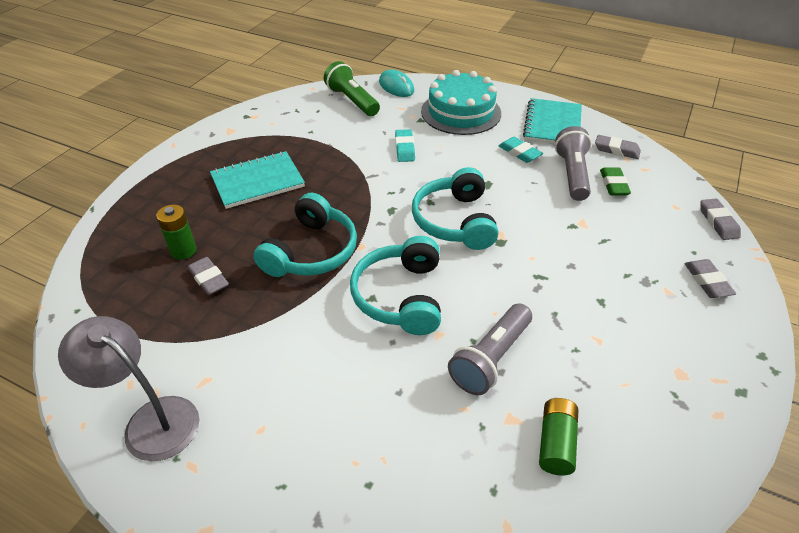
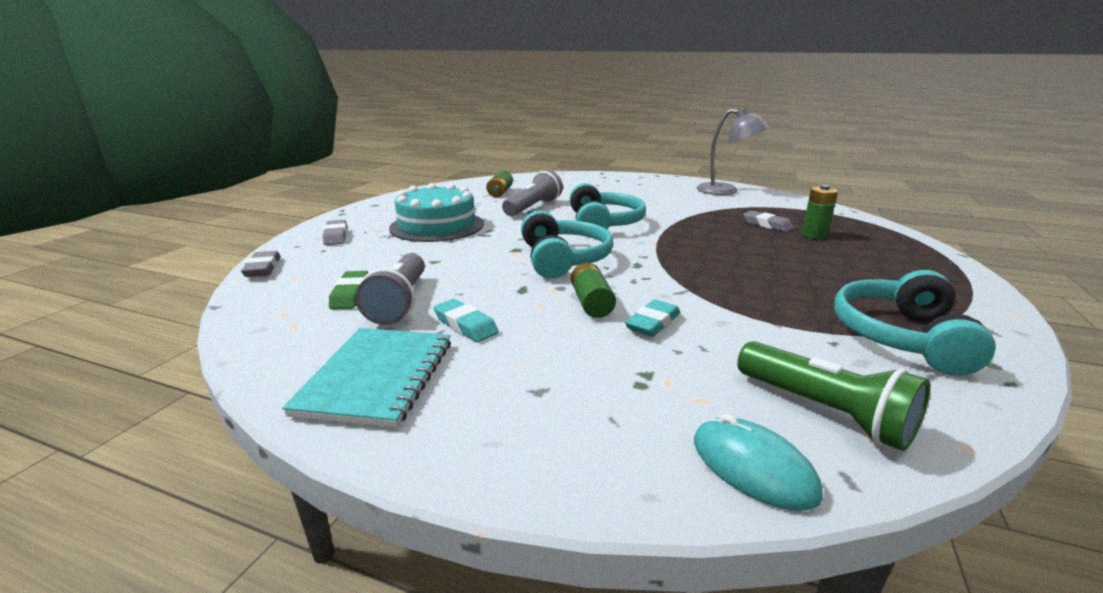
camera: 175 degrees right, 20 degrees down
(257, 181) = (821, 280): turquoise notebook -> none
(311, 251) = (697, 239): turquoise headphones -> turquoise headphones (901, 337)
(405, 148) = (652, 323): turquoise eraser -> turquoise eraser turned 45 degrees clockwise
(439, 167) = (591, 303): none -> green battery
(461, 112) = (566, 395): turquoise cake -> turquoise cake (437, 226)
(616, 150) = (297, 336): grey eraser -> none

